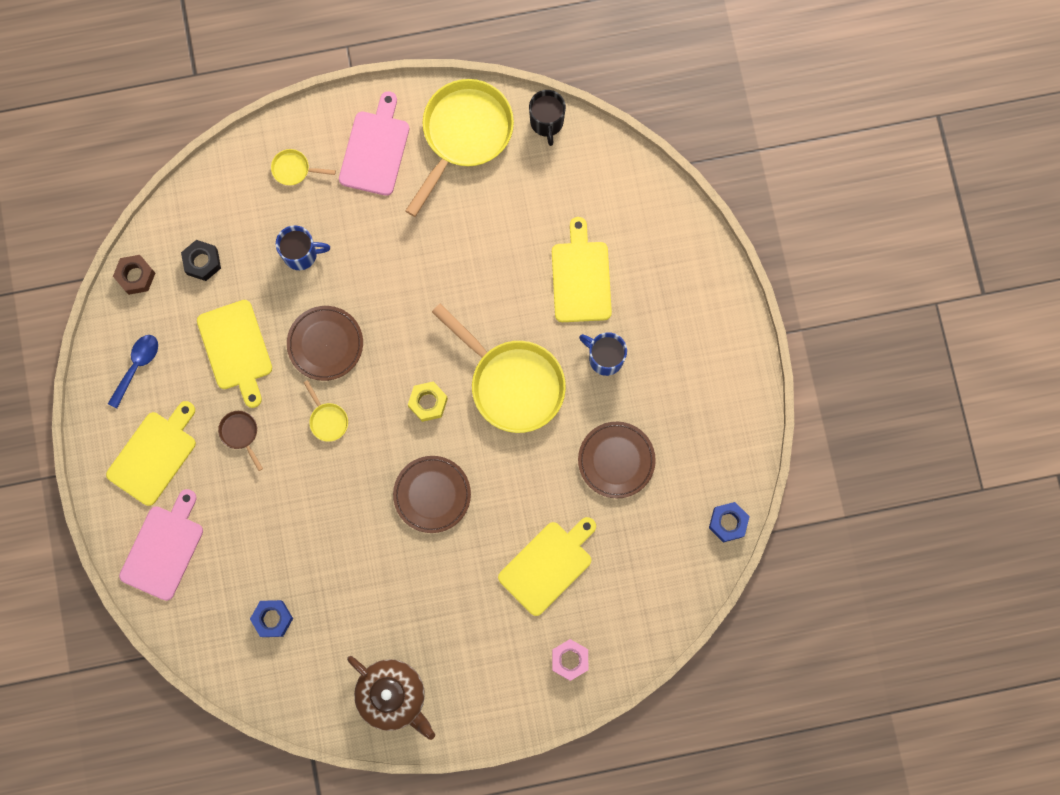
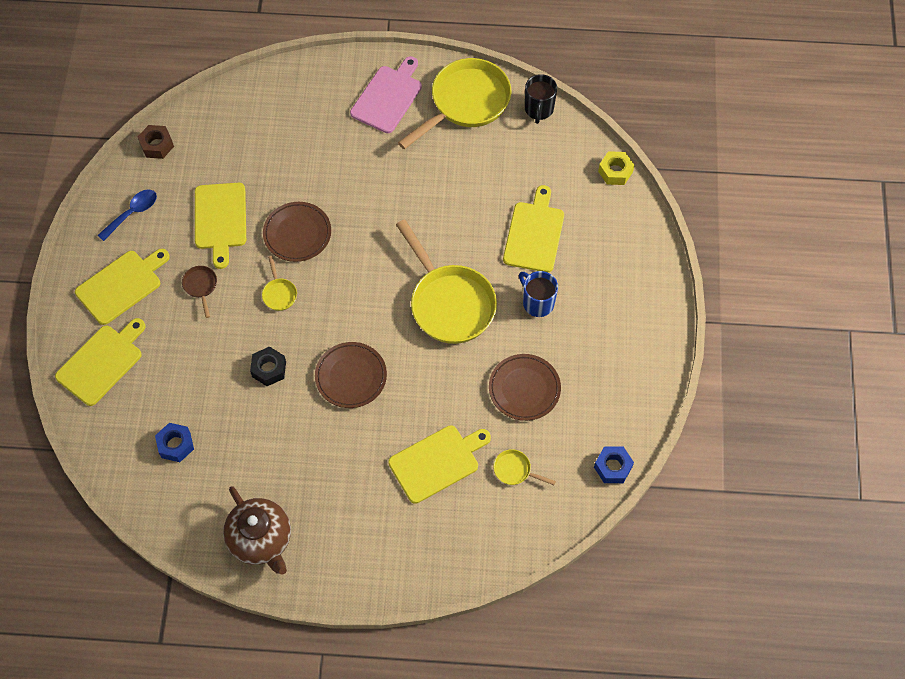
camera: 15 degrees right, 15 degrees down
(164, 548) = (102, 362): pink cutting board -> yellow cutting board
(202, 262) = (215, 147): black nut -> black nut (269, 369)
(294, 169) = (315, 96): yellow pan -> yellow pan (515, 470)
(301, 254) = (300, 160): blue mug -> none
(428, 402) = (371, 301): yellow nut -> yellow nut (615, 171)
(570, 660) = (433, 550): pink nut -> none

